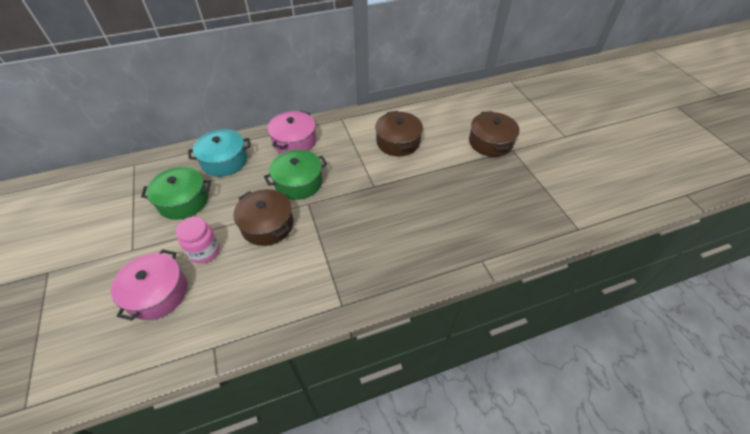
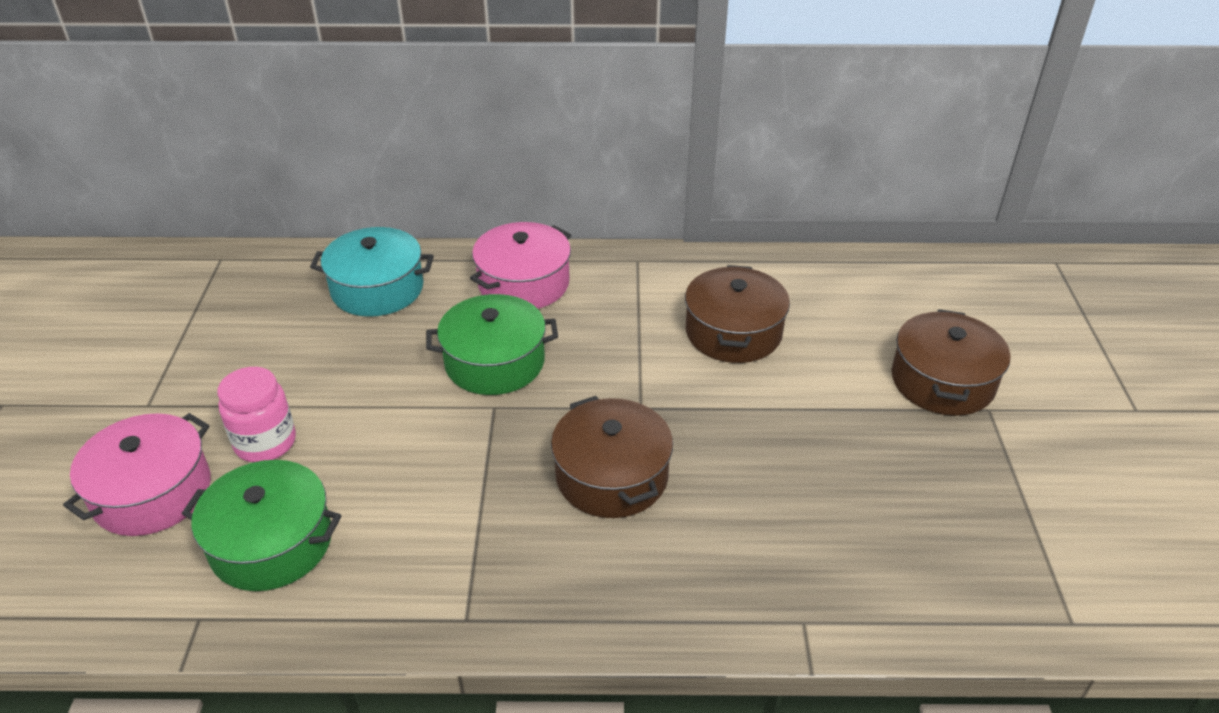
camera: 20 degrees right, 10 degrees down
(183, 201) = (272, 343): green pot -> green pot (271, 543)
(267, 225) = (398, 426): brown pot -> brown pot (611, 476)

